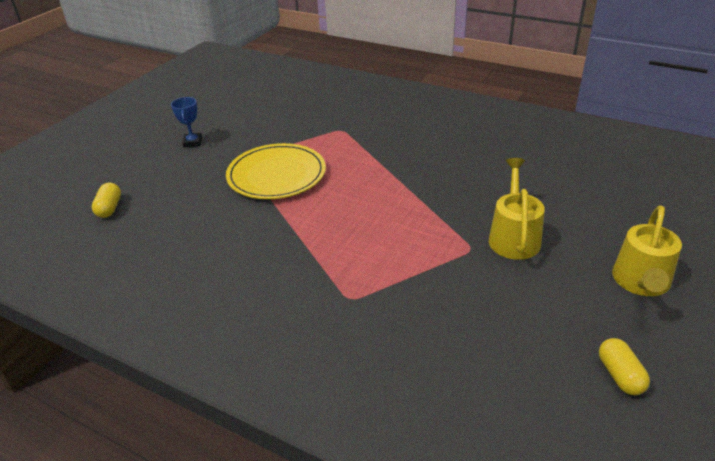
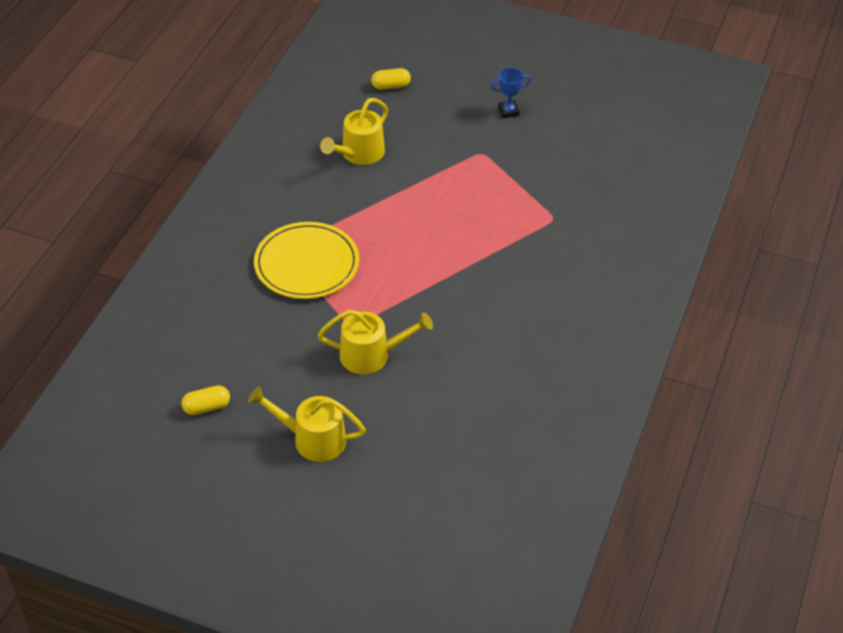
camera: 80 degrees right, 10 degrees up
(208, 234) = (359, 154): none -> yellow watering can
(276, 175) = (456, 181): yellow plate -> yellow plate (306, 264)

